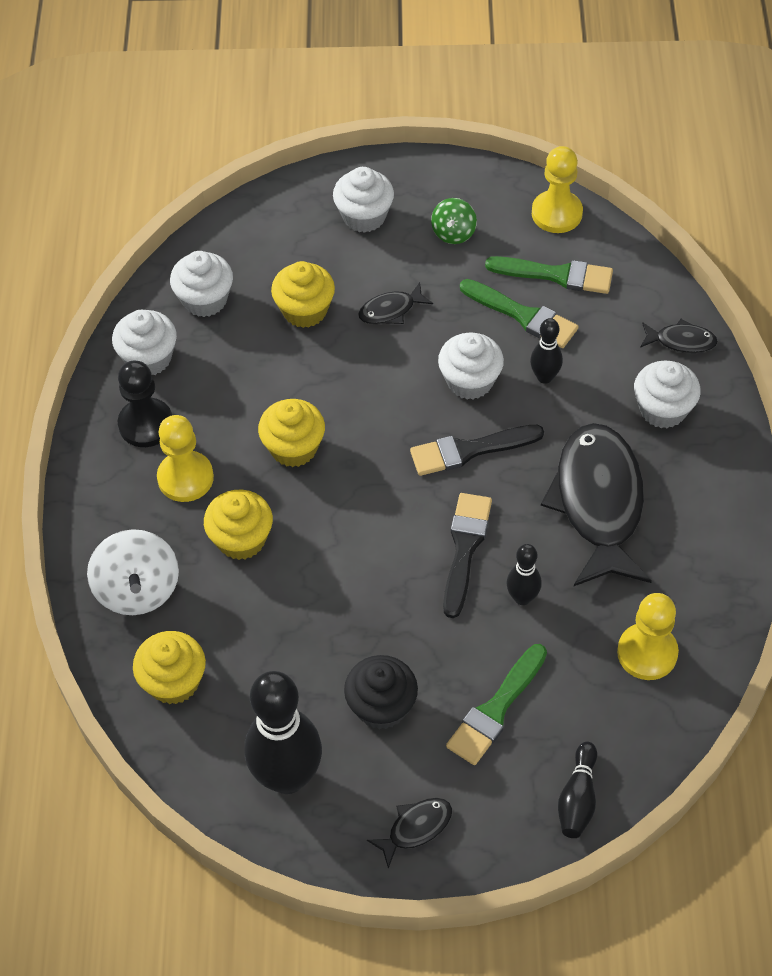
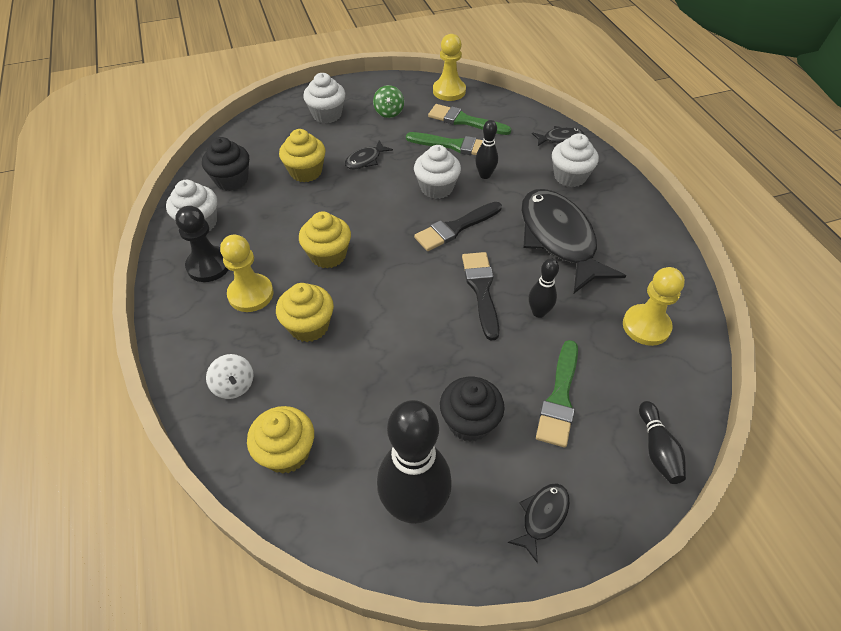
camera: 20 degrees left, 5 degrees down
(138, 589) = (234, 385): white spinning top -> white spinning top, size x0.59
(205, 300) = (232, 180): white cupcake -> black cupcake
(556, 275) = (464, 121): green brush -> green brush turned 150 degrees counterclockwise

